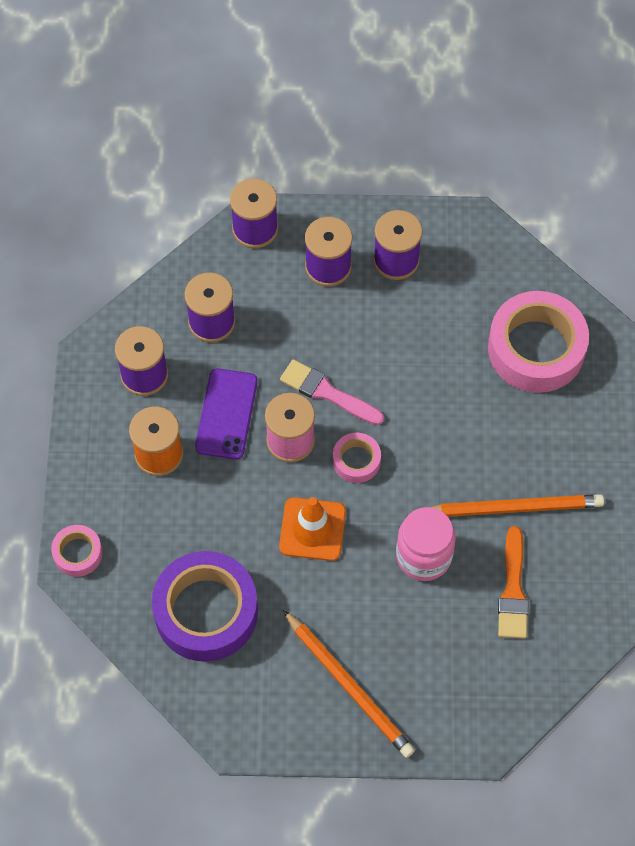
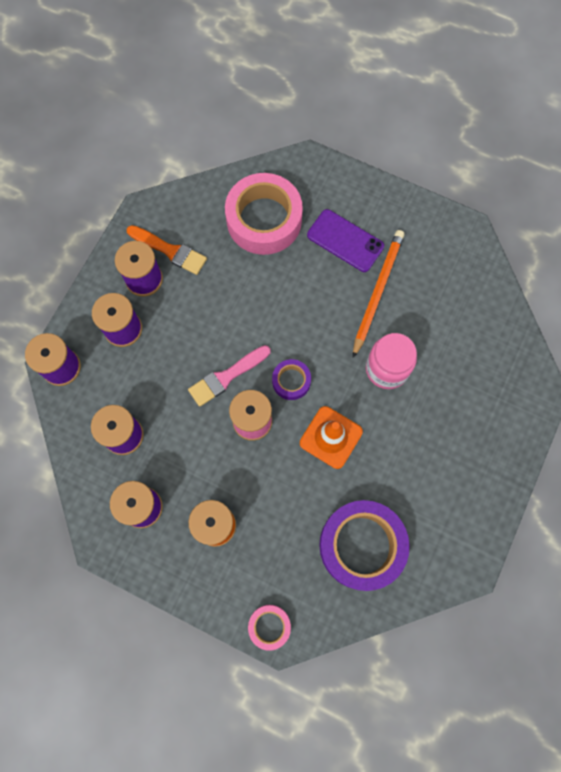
camera: 65 degrees left, 10 degrees up
(226, 414) = (207, 458): purple phone -> purple phone (345, 241)
(349, 686) = (463, 466): orange pencil -> none
(356, 461) = (291, 381): pink tape -> purple tape
(513, 590) = (438, 321): orange brush -> orange brush (170, 251)

